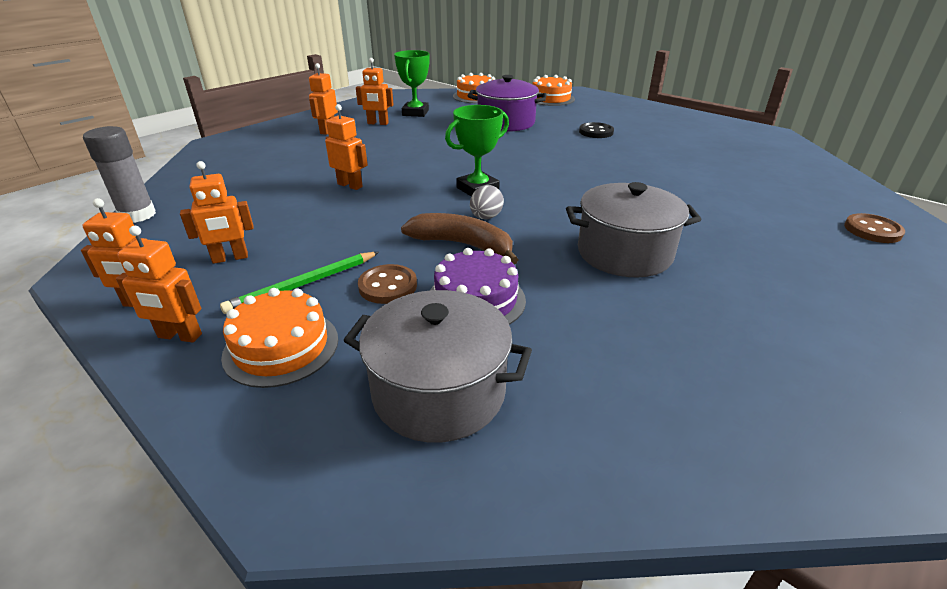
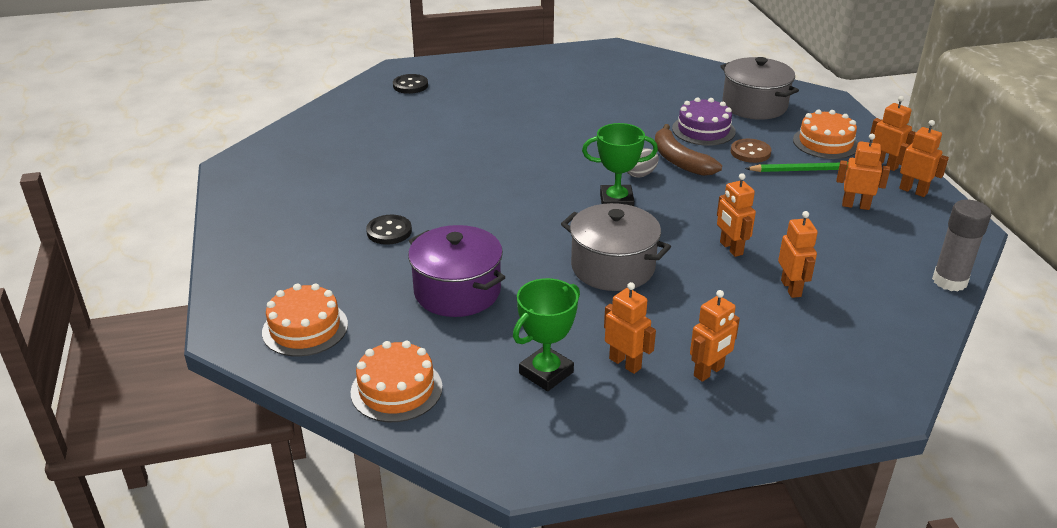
camera: 145 degrees left, 0 degrees up
(288, 175) = (791, 288): none -> orange robot
(624, 253) = (582, 123): grey pot -> grey pot (612, 267)
(872, 230) = (410, 85): brown button -> black button

